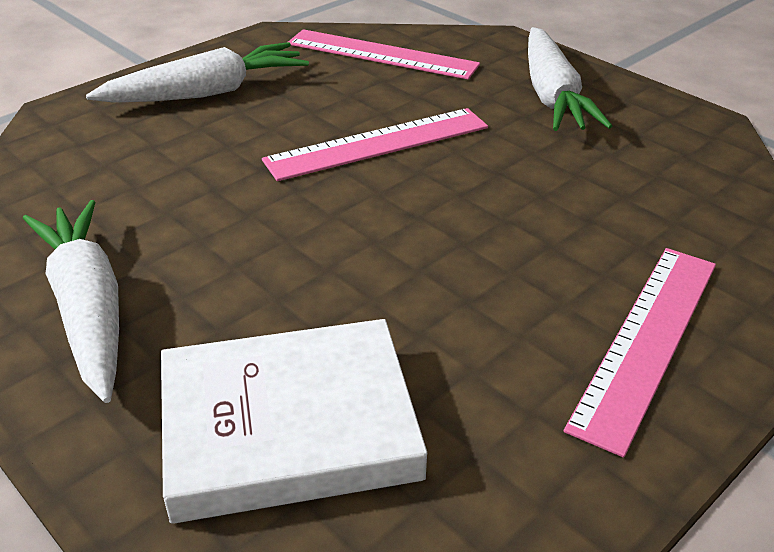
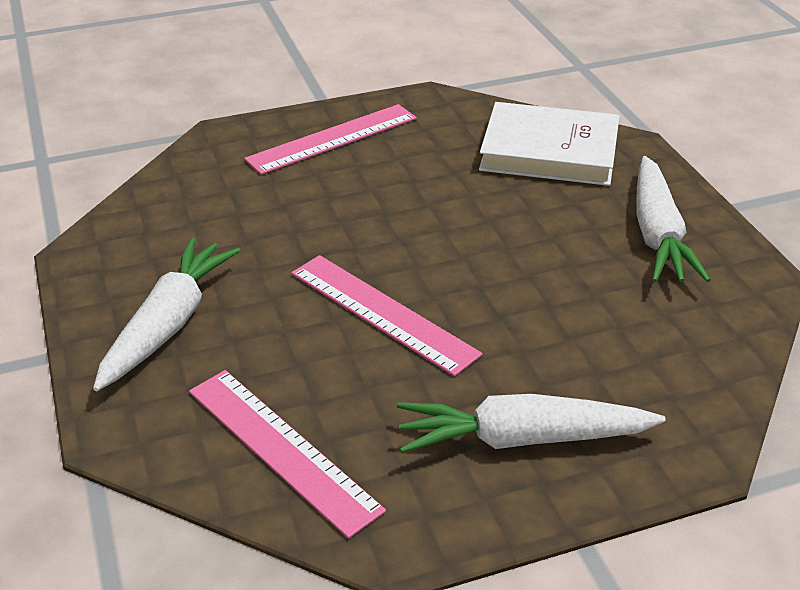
camera: 155 degrees left, 0 degrees up
(378, 144) = (382, 313): pink ruler -> pink ruler turned 45 degrees clockwise

